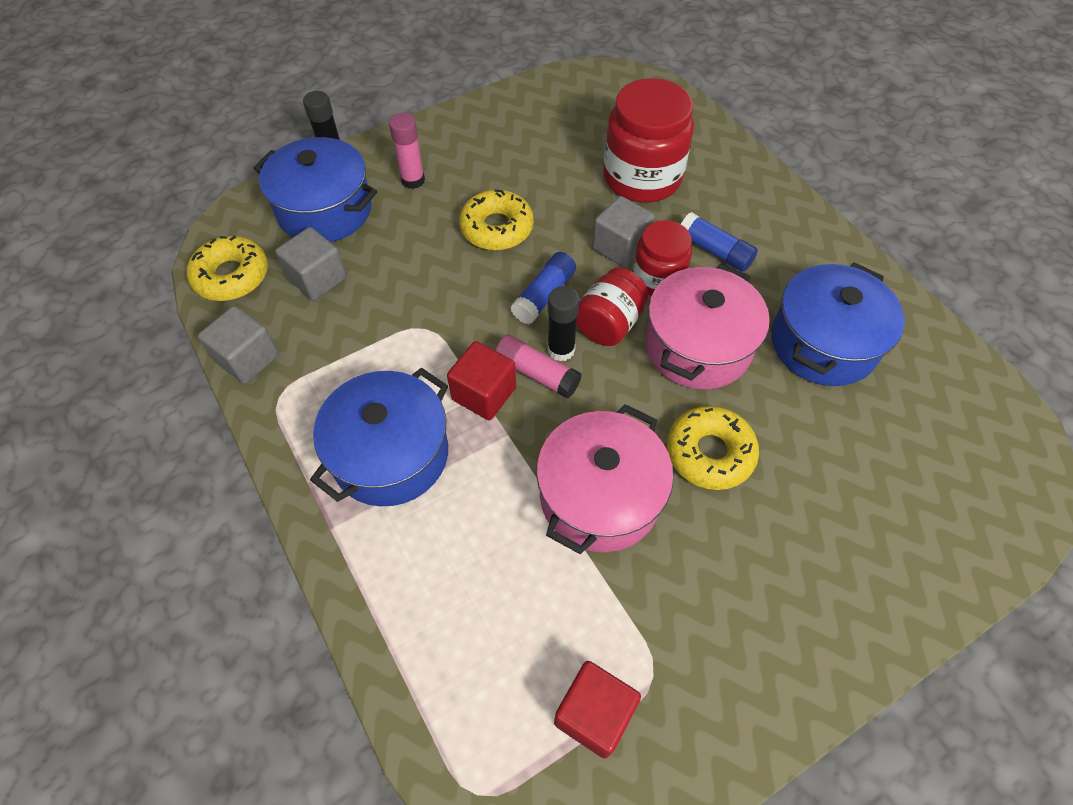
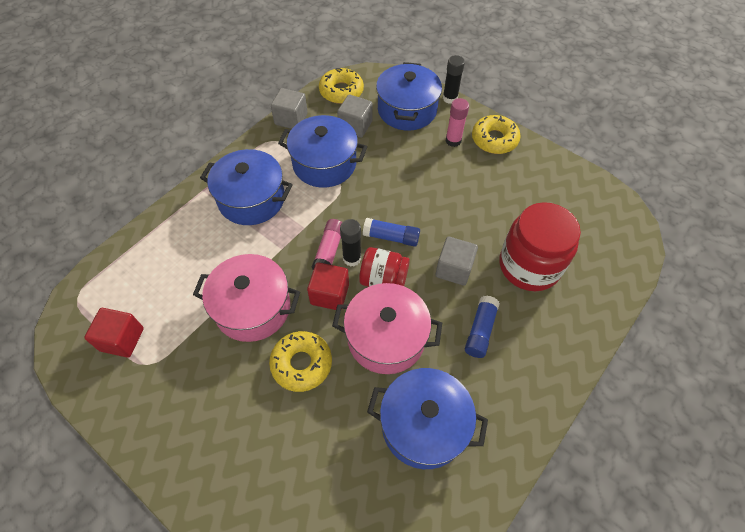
camera: 70 degrees right, 0 degrees up
(371, 337) = (324, 164): none -> blue pot
(484, 394) = (305, 229): red cube -> red cube (329, 294)
(497, 228) = (435, 195): yellow donut -> yellow donut (494, 139)
(658, 278) = (436, 299): red jar -> none

